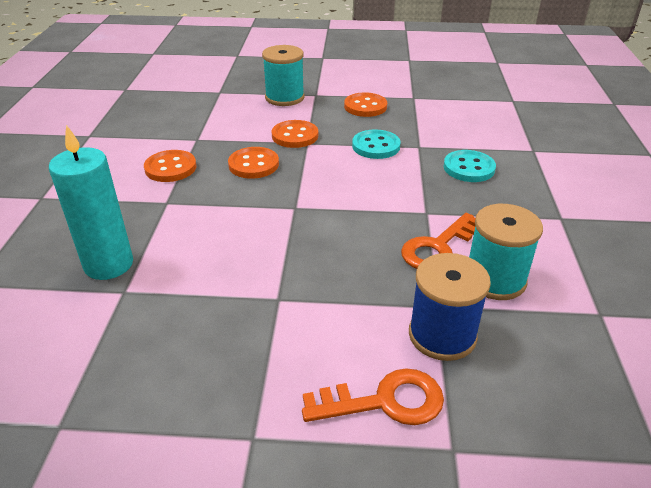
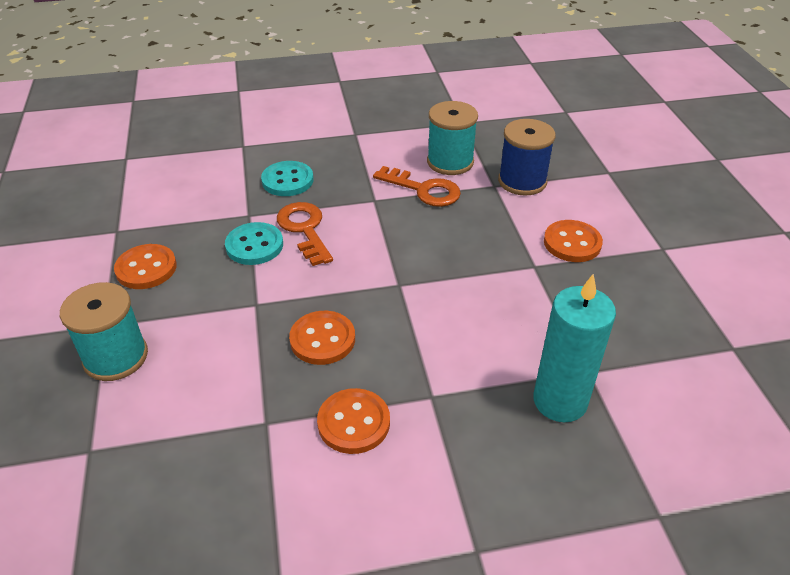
camera: 105 degrees left, 5 degrees up
(295, 136) = (240, 318): orange button -> orange button (572, 243)
(384, 401) = (595, 199): orange key -> orange key (305, 229)

